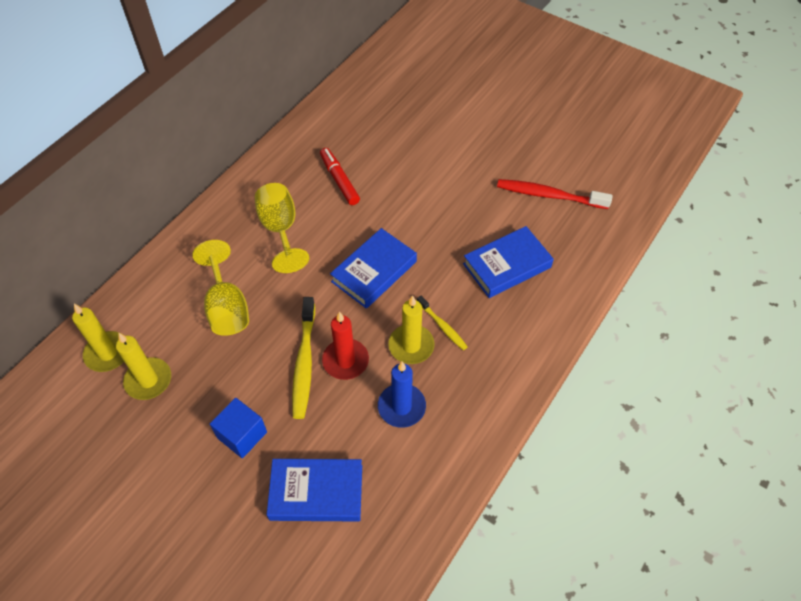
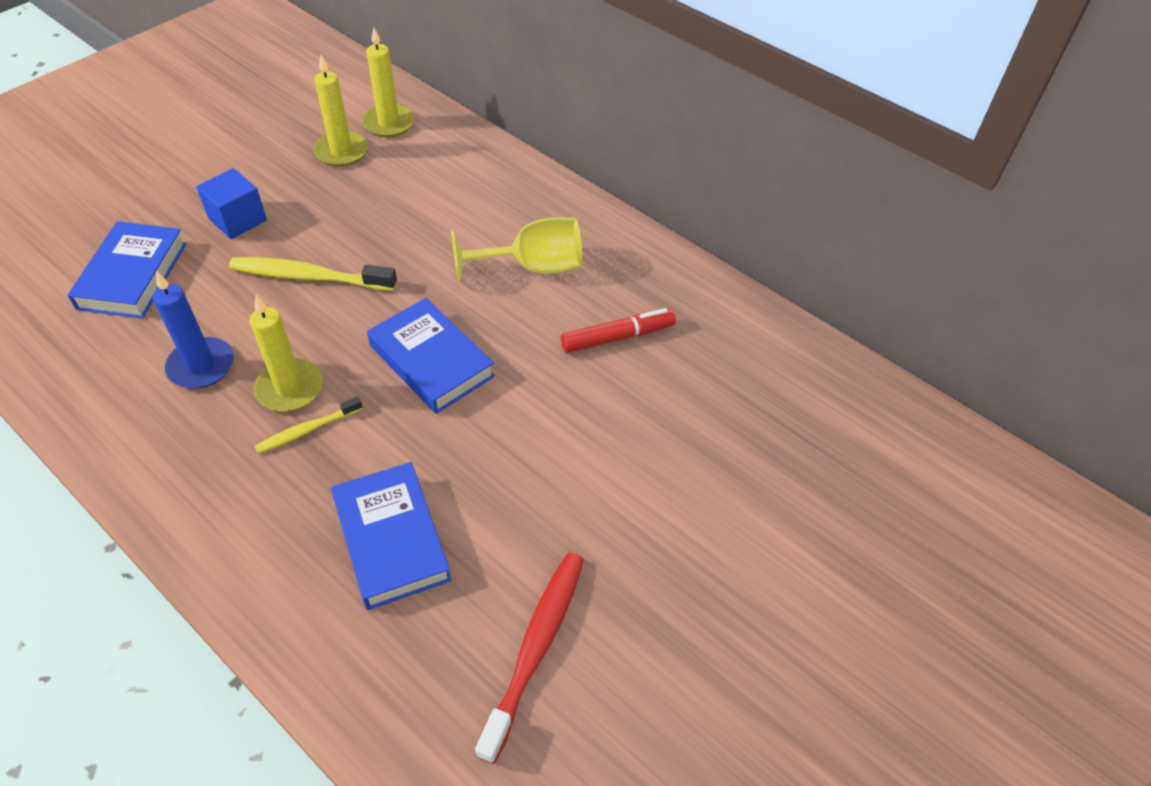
camera: 95 degrees right, 5 degrees down
(227, 307) = (419, 212): yellow goblet -> none
(345, 361) = (295, 316): red candle -> none

